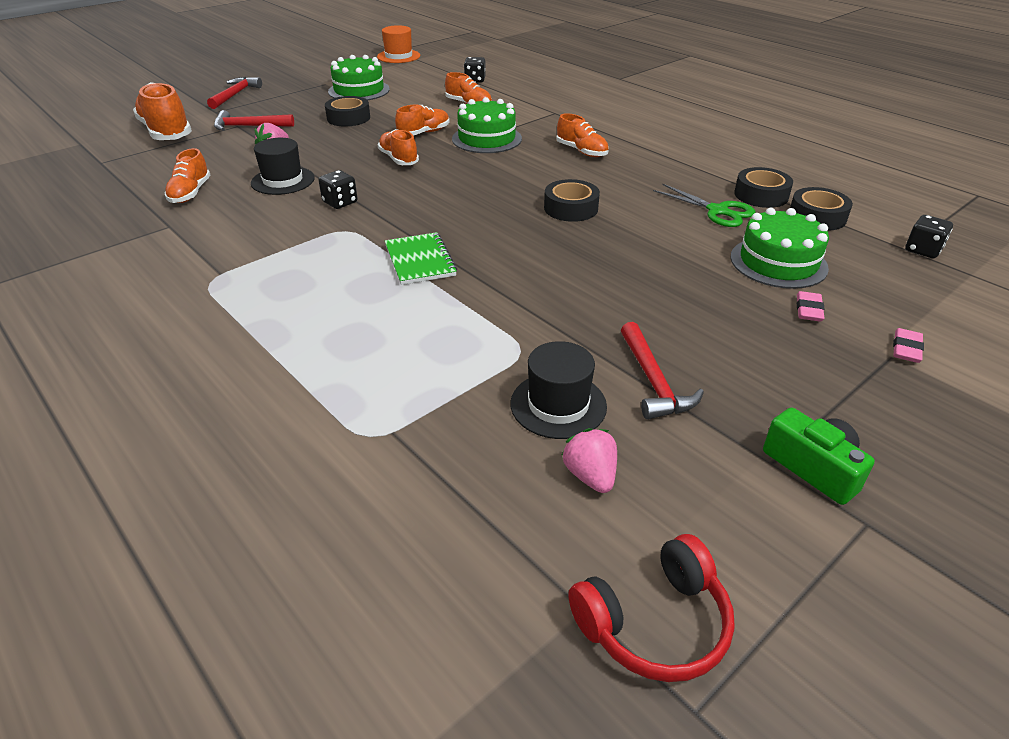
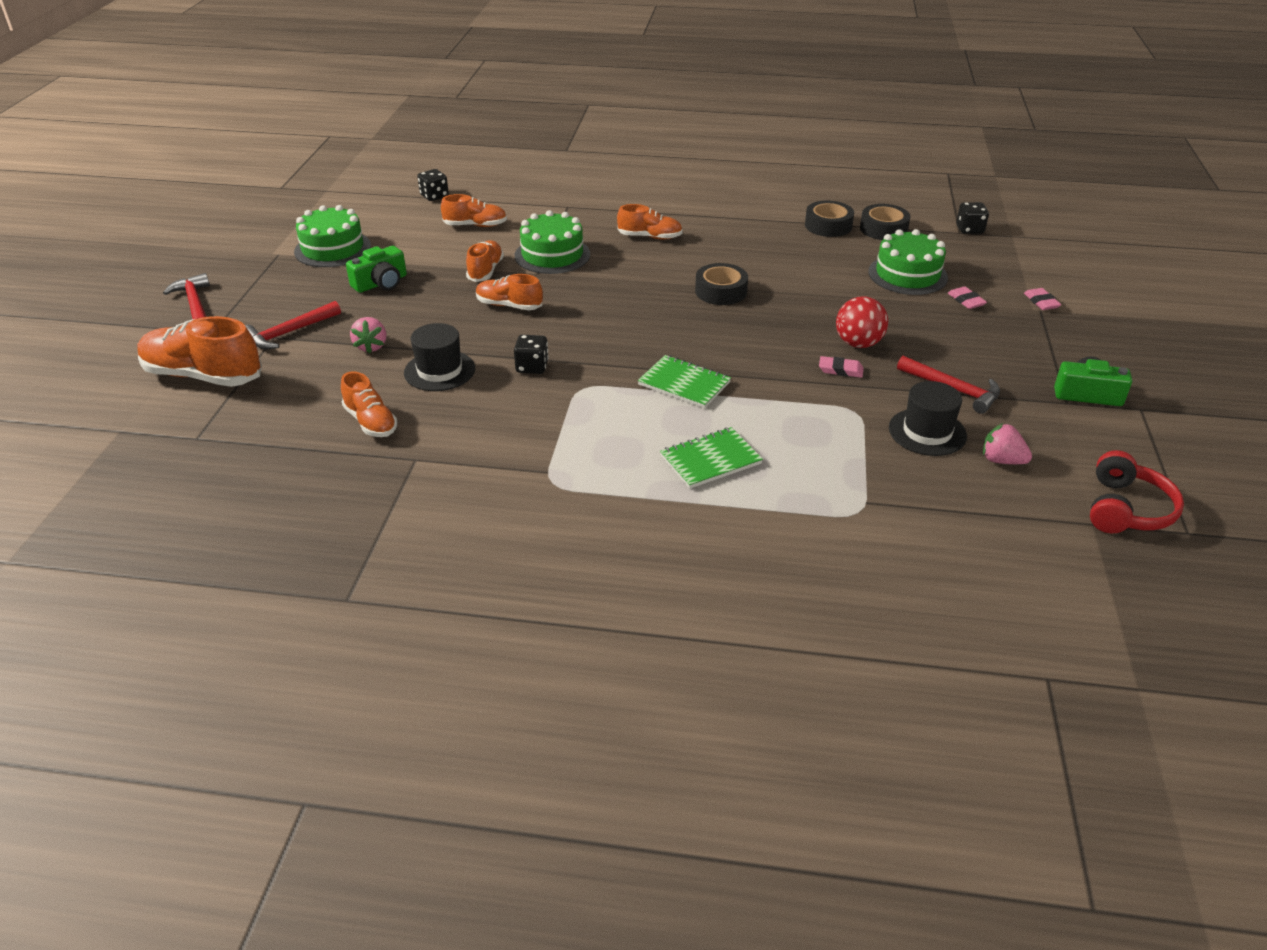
camera: 40 degrees left, 0 degrees up
(335, 325) = (710, 460): none -> green notebook
(348, 118) = (381, 283): black tape -> green camera
(398, 56) = (300, 193): orange hat -> none
(568, 311) = (840, 370): none -> pink eraser
(624, 297) = (858, 344): none -> red ball
(718, 211) = (820, 251): green scissors -> none

